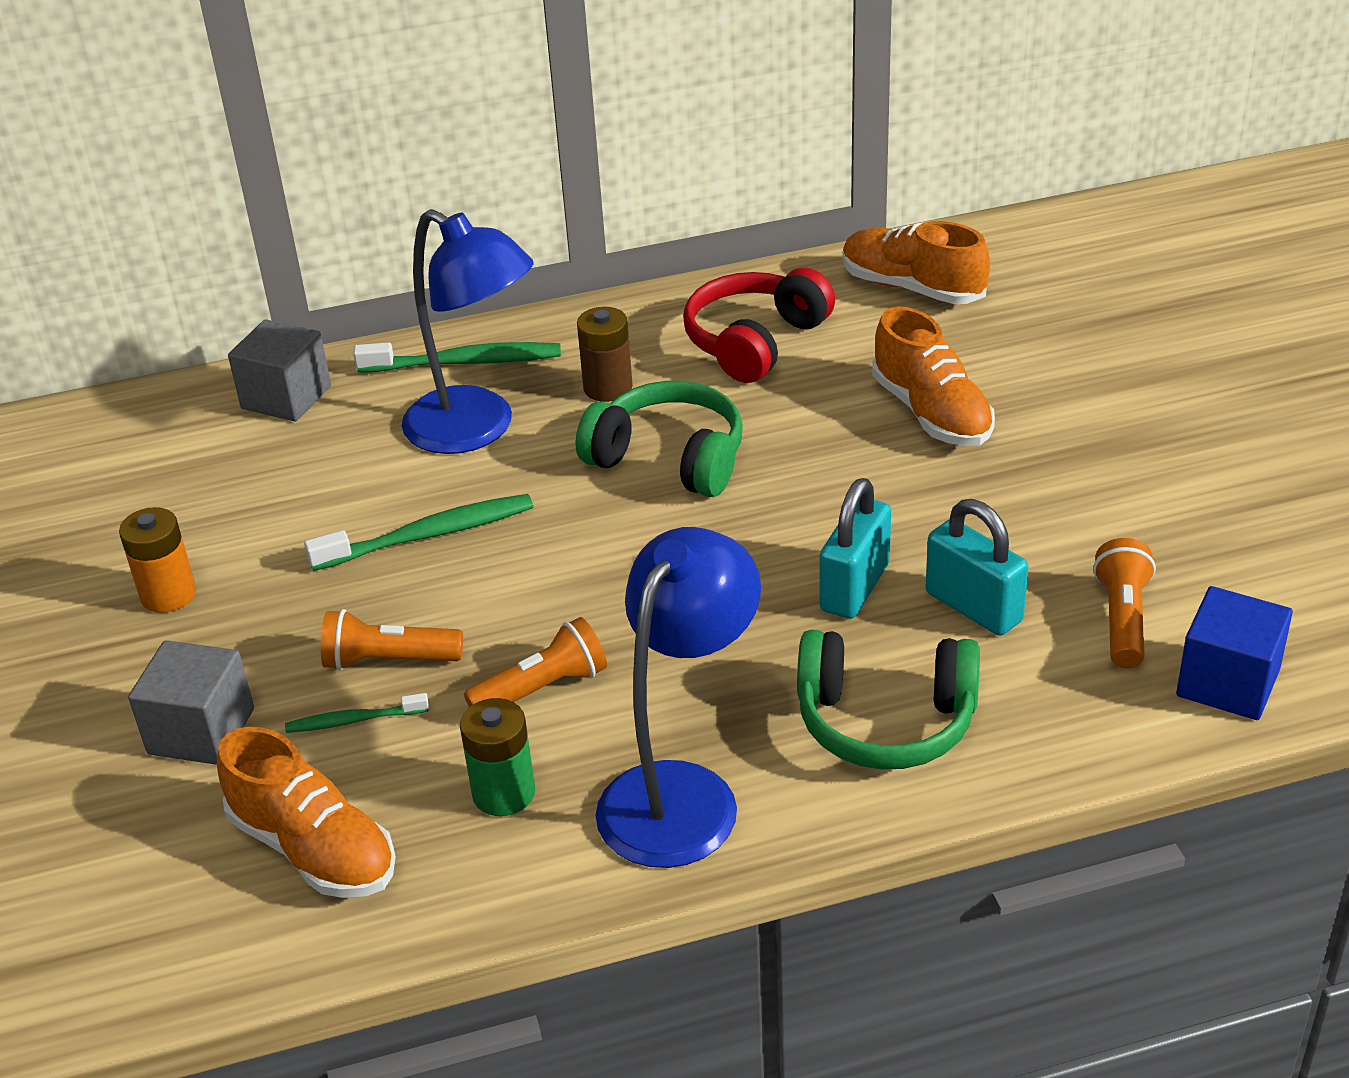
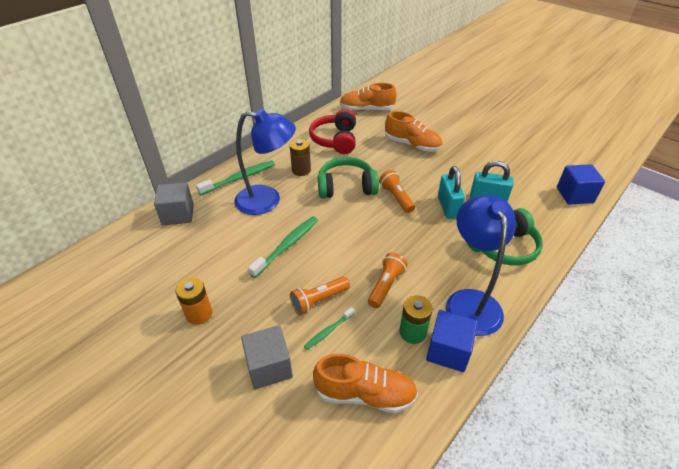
camera: 35 degrees left, 5 degrees up
(536, 855) = (448, 351): none -> blue cube
(1122, 619) = (529, 187): orange flashlight -> orange flashlight (396, 197)

